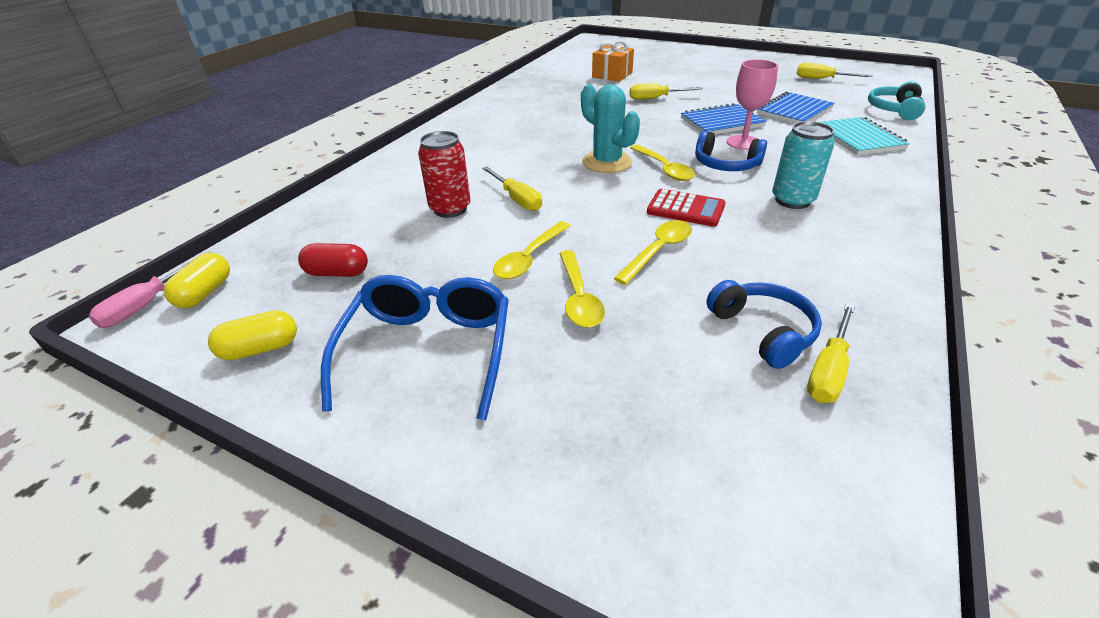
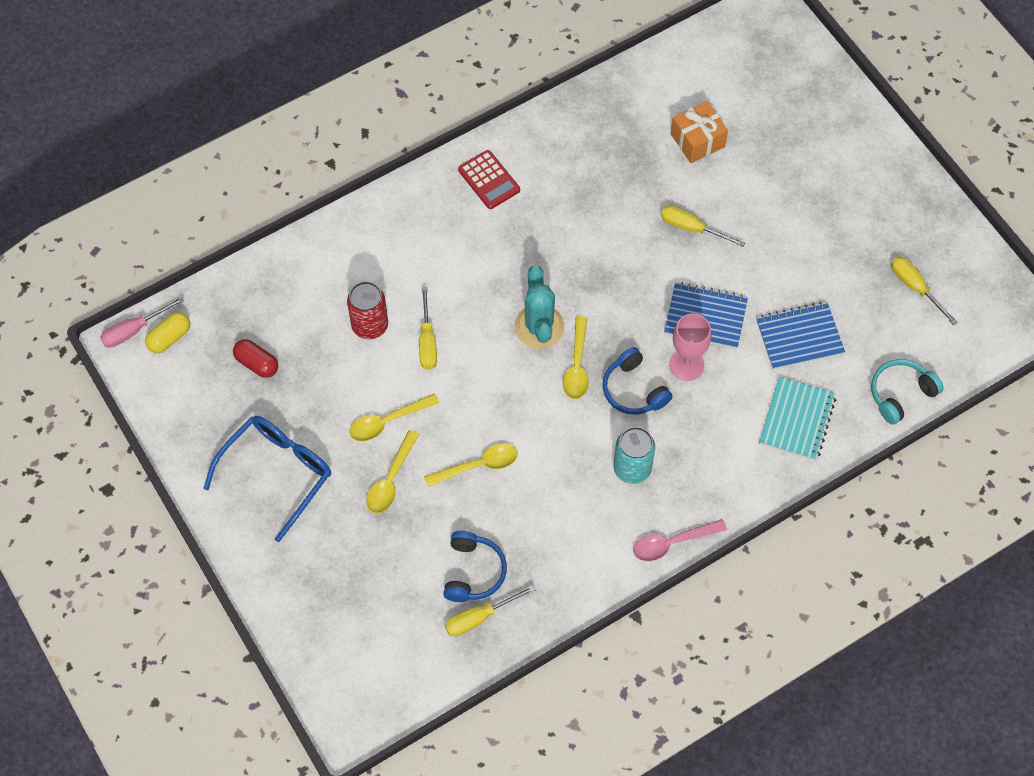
camera: 30 degrees right, 25 degrees up
(260, 348) = (187, 415): yellow capsule -> none
(685, 209) = (541, 430): red calculator -> red calculator (489, 180)
(899, 226) = (672, 543): none -> pink spoon

